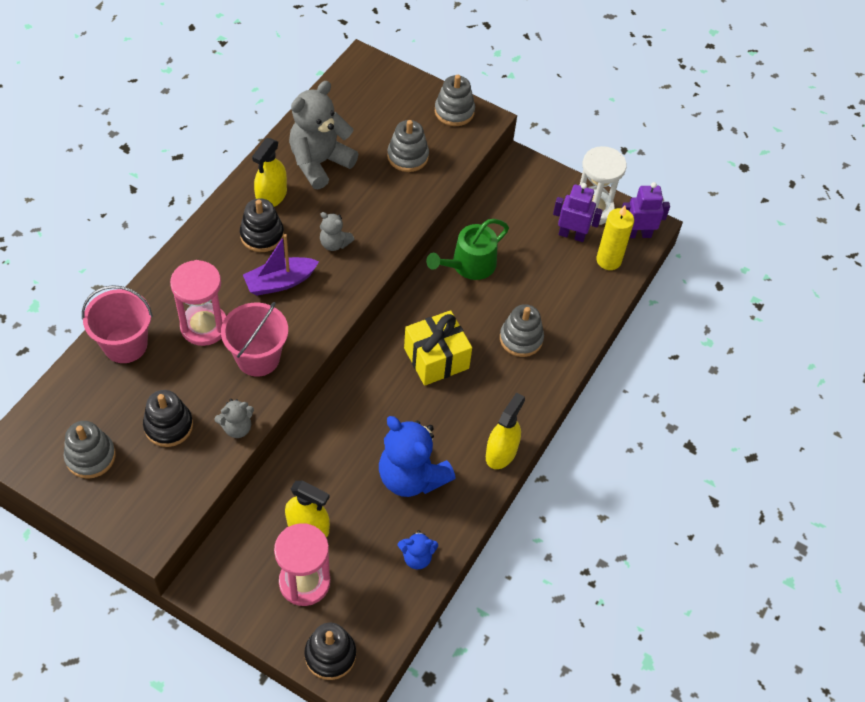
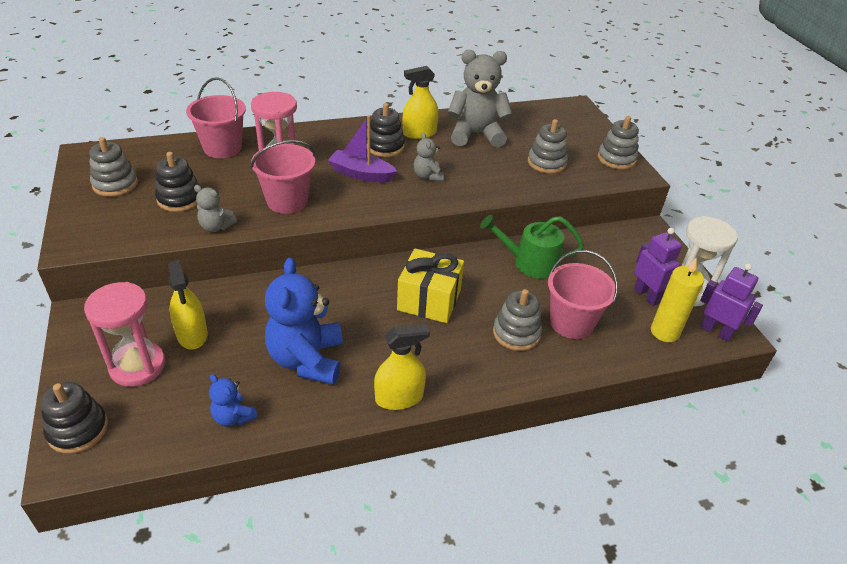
camera: 45 degrees right, 15 degrees down
(546, 300) = (571, 323): none -> pink bucket

